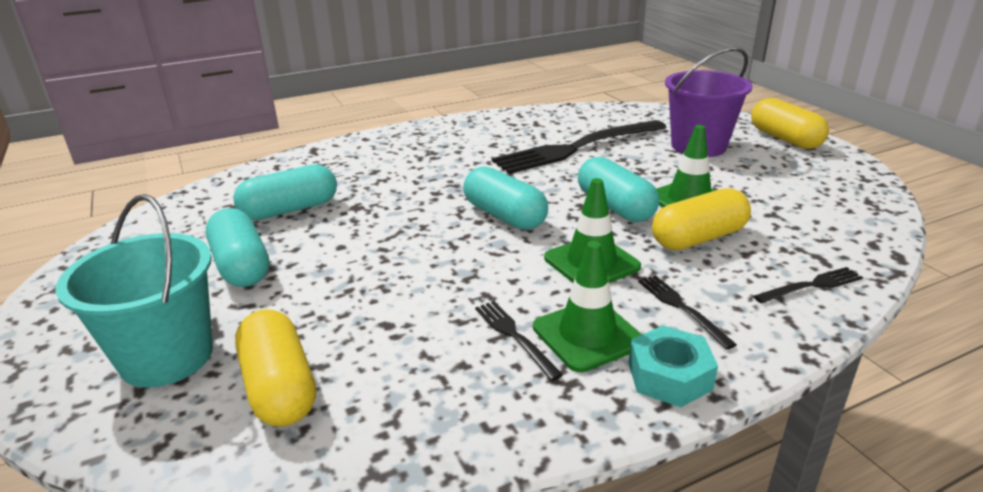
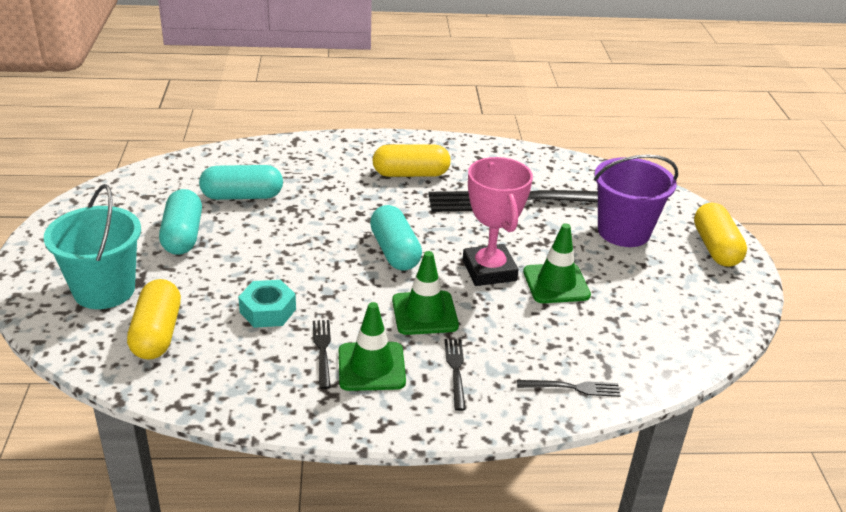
camera: 20 degrees right, 5 degrees up
(615, 207) = (489, 270): turquoise capsule -> pink trophy
(669, 376) = (399, 413): turquoise nut -> turquoise nut (268, 311)
(698, 238) = (527, 320): yellow capsule -> yellow capsule (411, 174)

